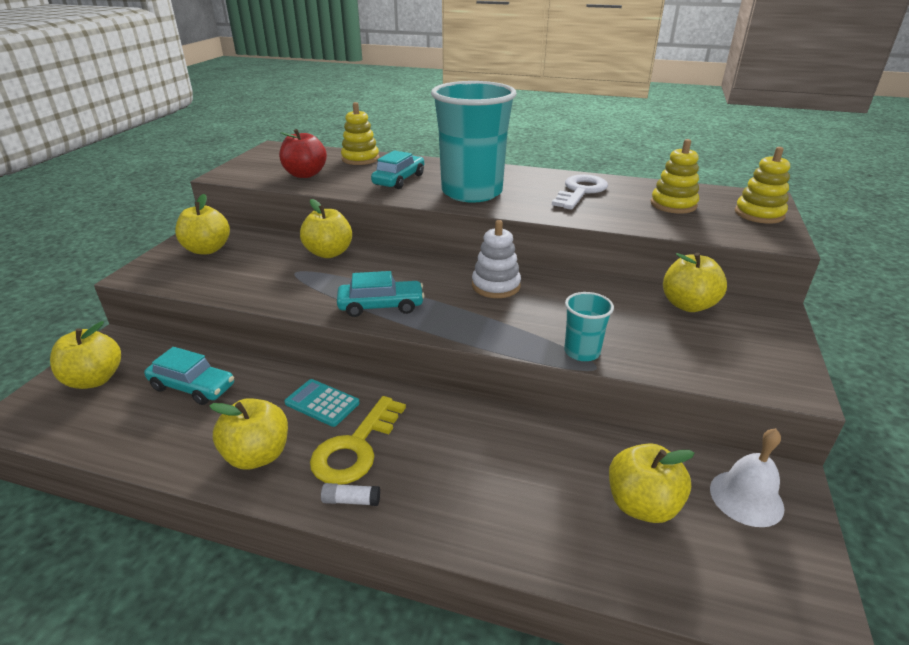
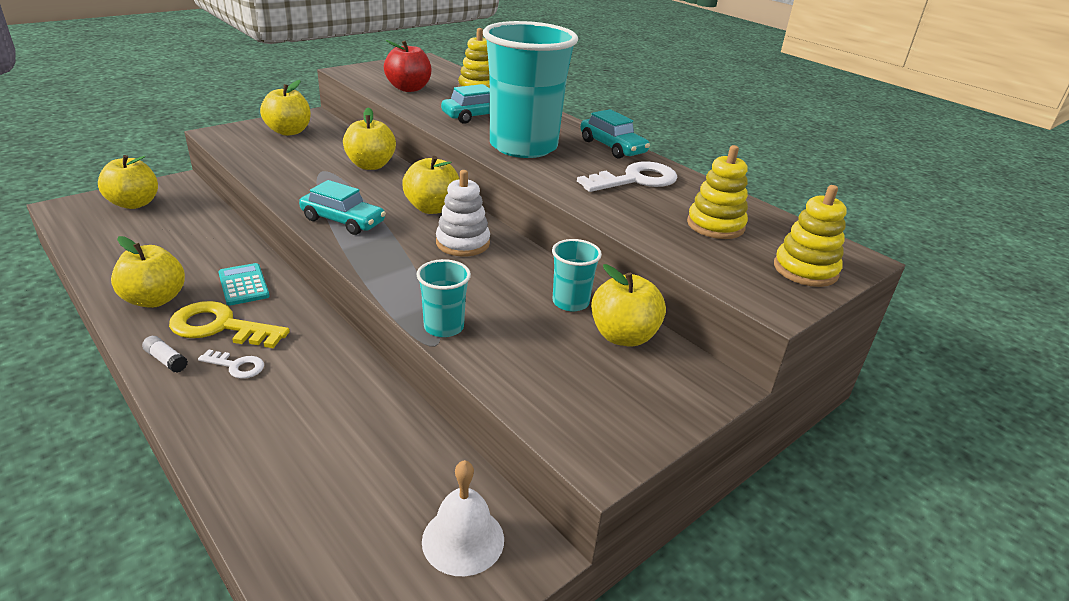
camera: 30 degrees right, 0 degrees up
(192, 387) = (181, 234): turquoise car -> turquoise car (612, 147)
(355, 447) = (220, 327): yellow key -> yellow key turned 45 degrees clockwise
(418, 471) = (236, 366): none -> white key
(626, 297) = (570, 302): none -> turquoise cup
(642, 505) = (362, 488): yellow apple -> yellow apple (432, 208)

